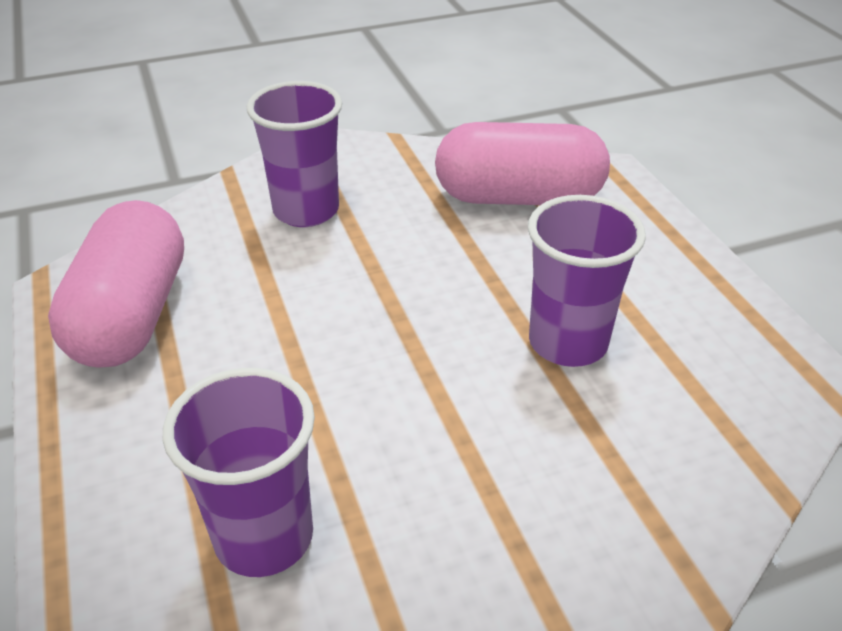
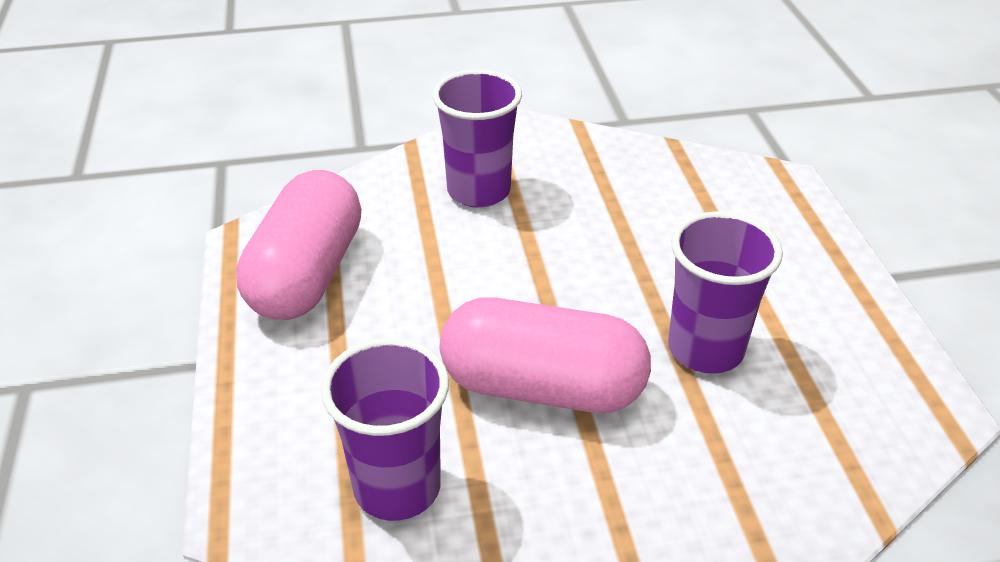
camera: 10 degrees right, 0 degrees up
(518, 197) = (687, 199): pink capsule -> pink capsule (542, 387)

